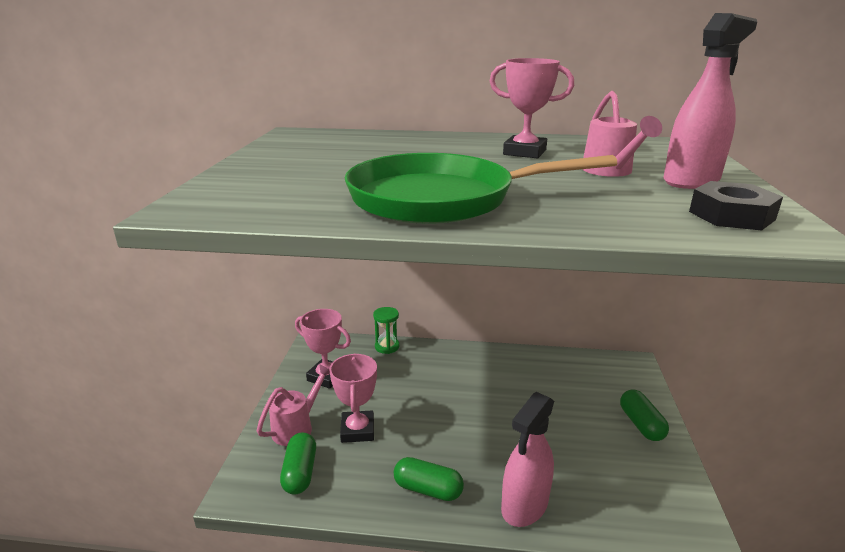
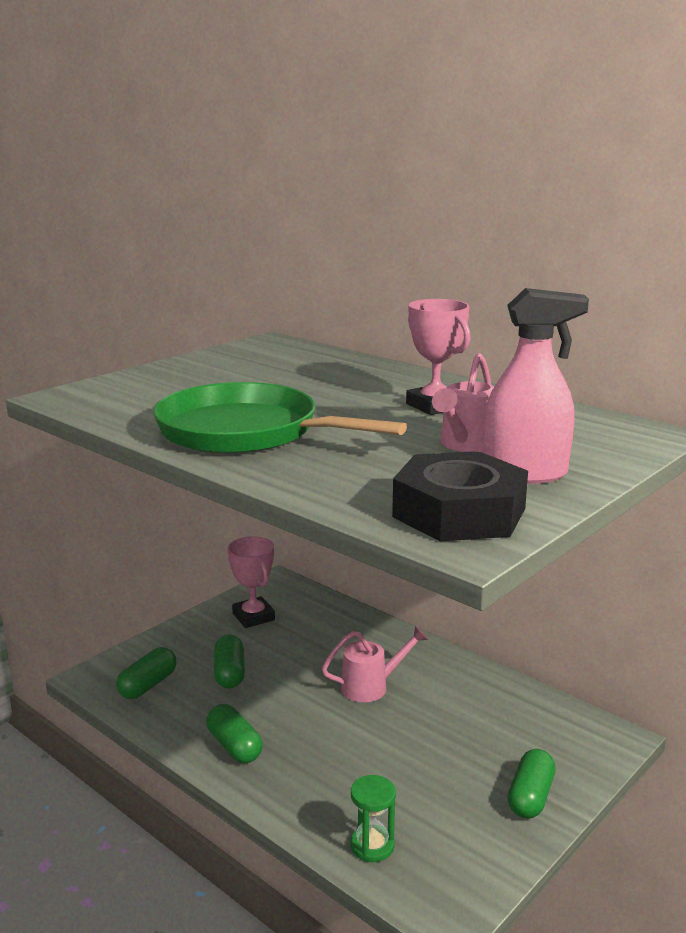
camera: 35 degrees right, 5 degrees down
(296, 427) = (182, 649): pink watering can -> pink watering can (371, 687)
(357, 430) = (229, 673): pink trophy -> green capsule
(387, 347) = (343, 610): green hourglass -> green hourglass (372, 846)
(524, 506) = (303, 801): pink spray bottle -> none
(731, 215) = (459, 512): black nut -> black nut, size x1.53

